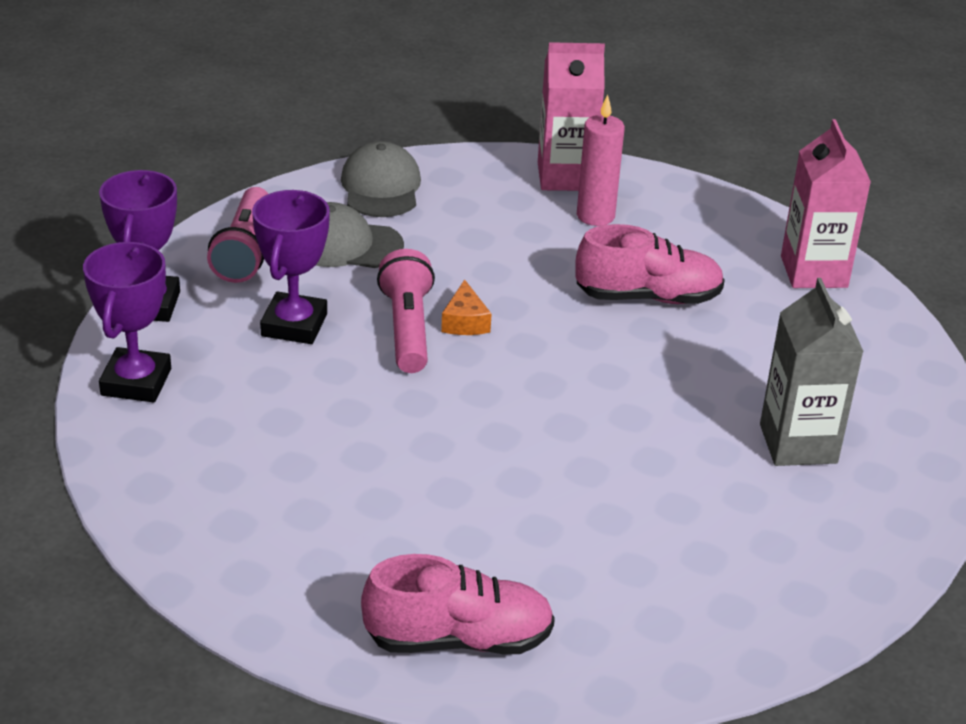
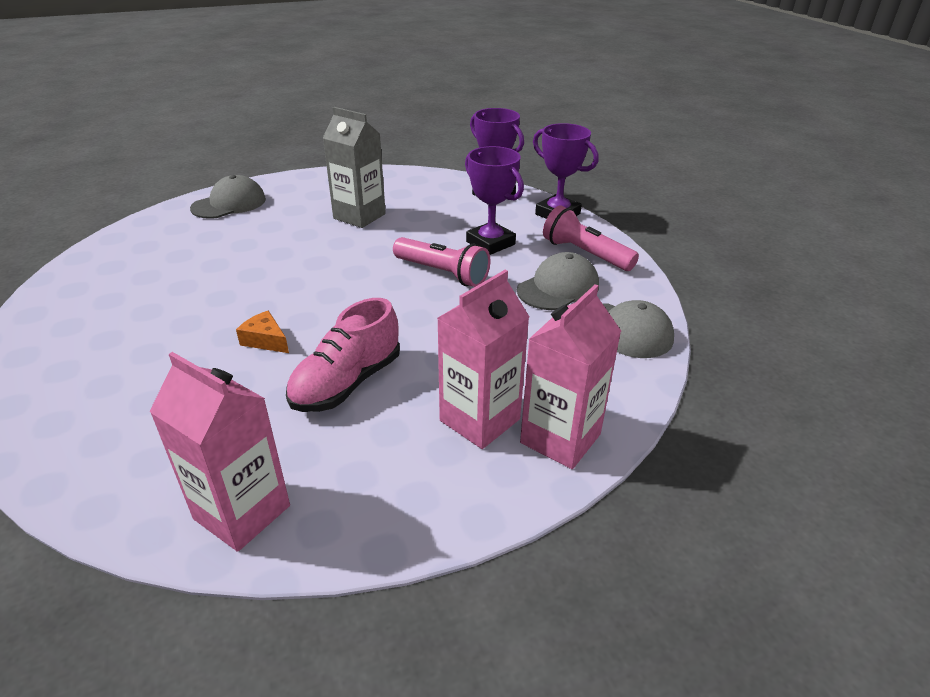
camera: 130 degrees right, 0 degrees up
(458, 639) = (229, 204): pink shoe -> grey cap
(465, 321) = (423, 294): orange cheese -> orange cheese (265, 340)
(595, 216) = (479, 420): pink candle -> pink carton
(798, 444) = (134, 356): grey carton -> grey carton (359, 216)

